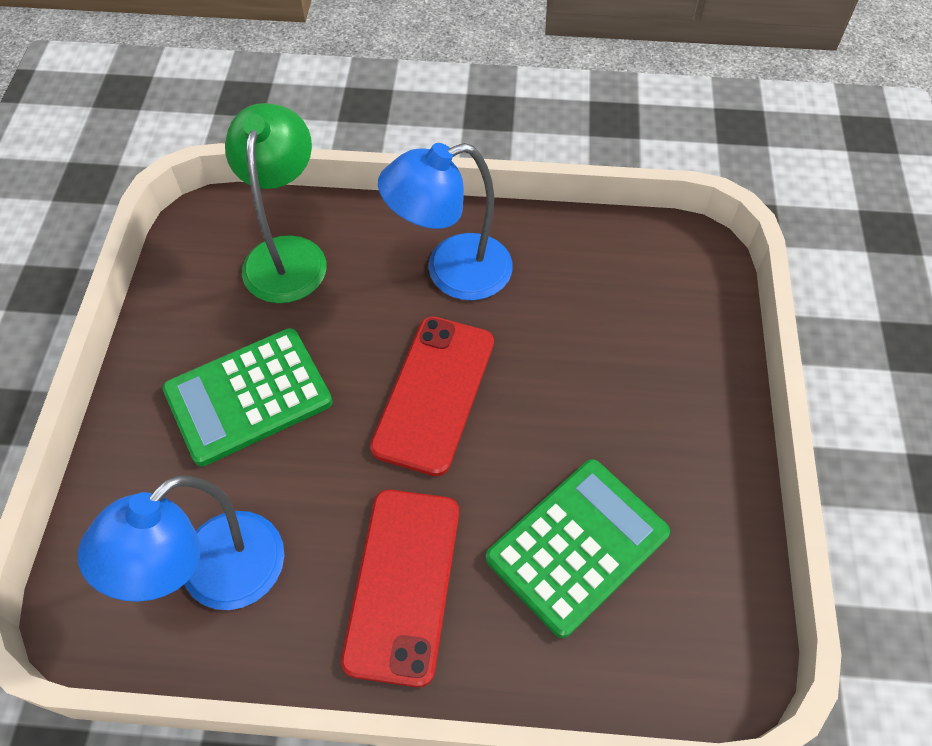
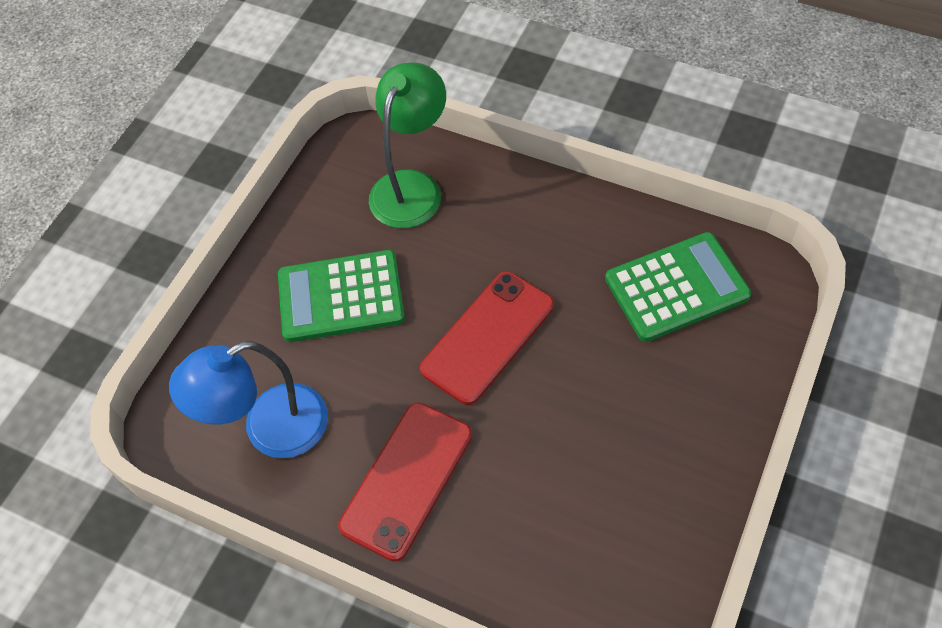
camera: 25 degrees right, 0 degrees up
(451, 272) = (542, 238): blue lamp -> none
(577, 546) = (556, 495): green calculator -> green calculator (676, 287)

